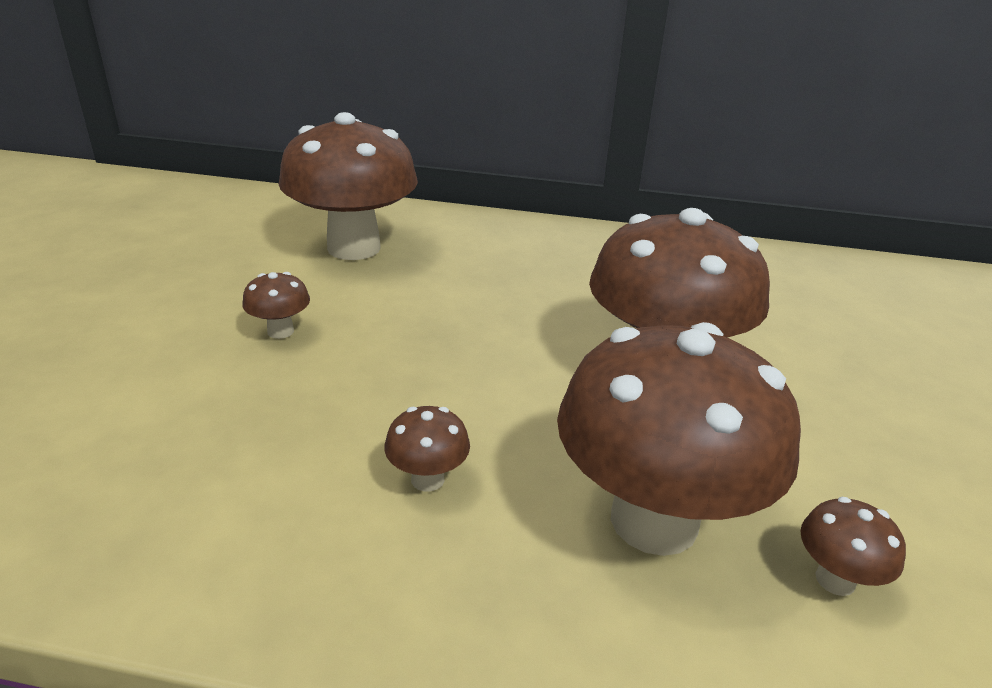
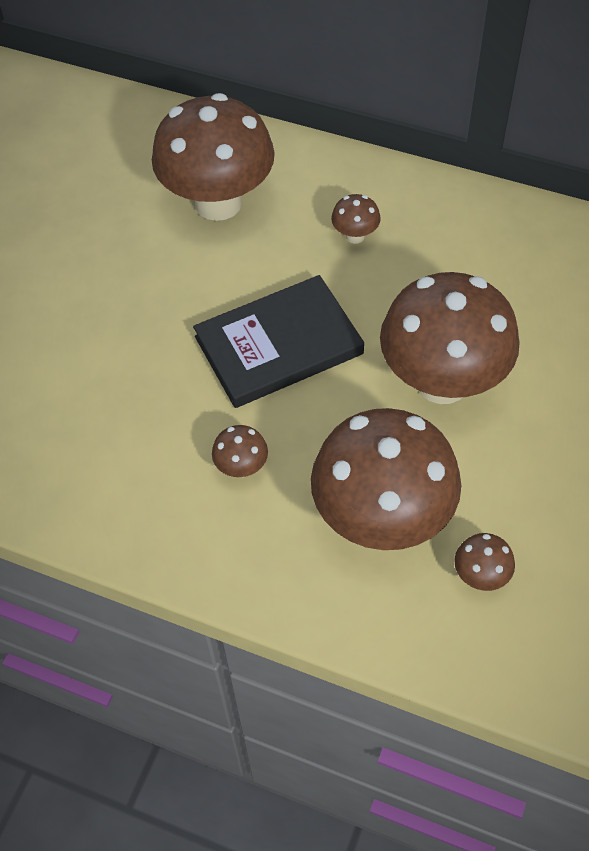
camera: 15 degrees right, 25 degrees up
(280, 331) = (151, 310): brown mushroom -> brown mushroom (355, 236)
(449, 351) = (279, 345): none -> black book

